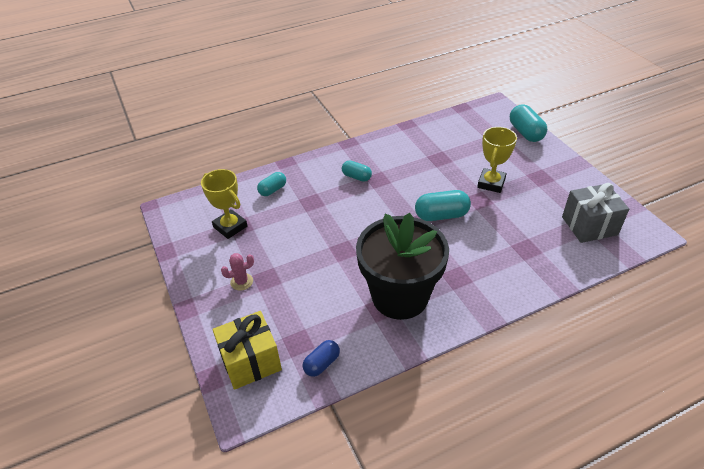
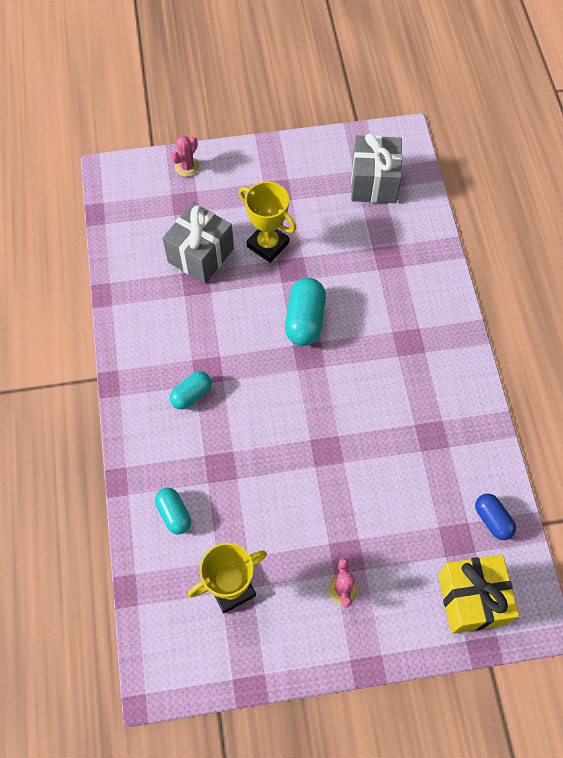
camera: 75 degrees left, 20 degrees up
(400, 296) = (420, 409): black flower pot -> none
(461, 155) = (200, 255): none -> grey gift
(525, 133) = (187, 167): turquoise capsule -> pink cactus

